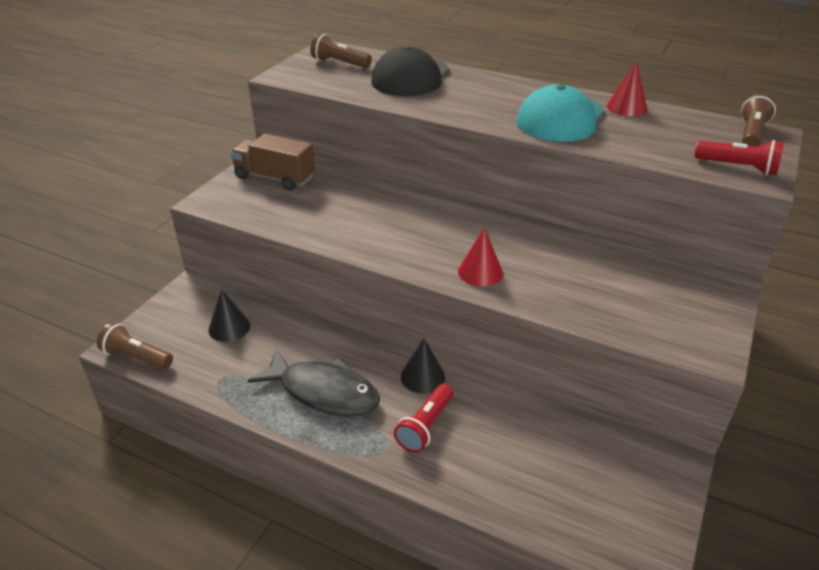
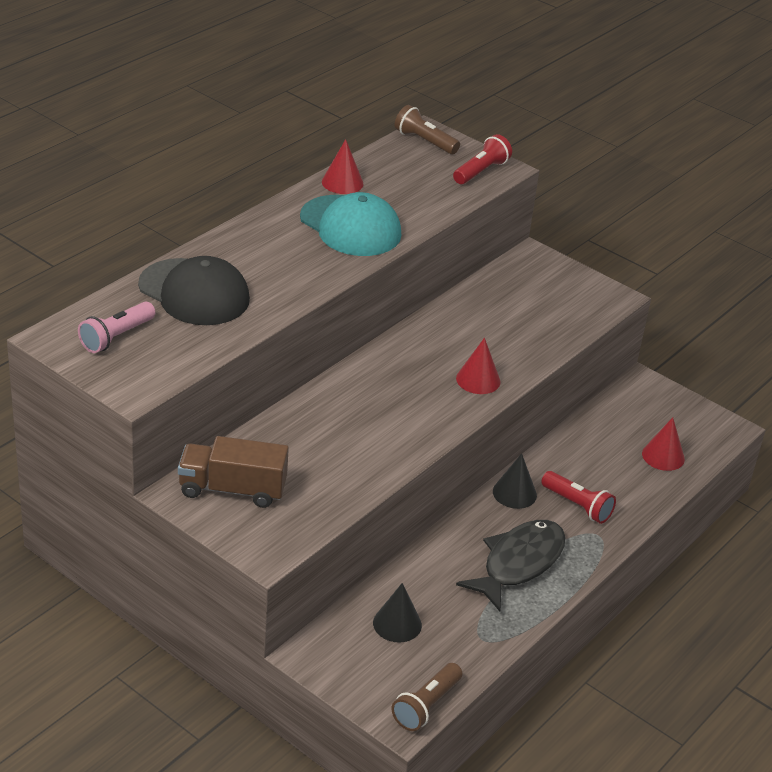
camera: 80 degrees left, 0 degrees up
(274, 178) = (232, 489): brown truck -> brown truck turned 60 degrees clockwise
(339, 63) = (116, 337): brown flashlight -> pink flashlight
(549, 496) = (663, 456): none -> red cone

